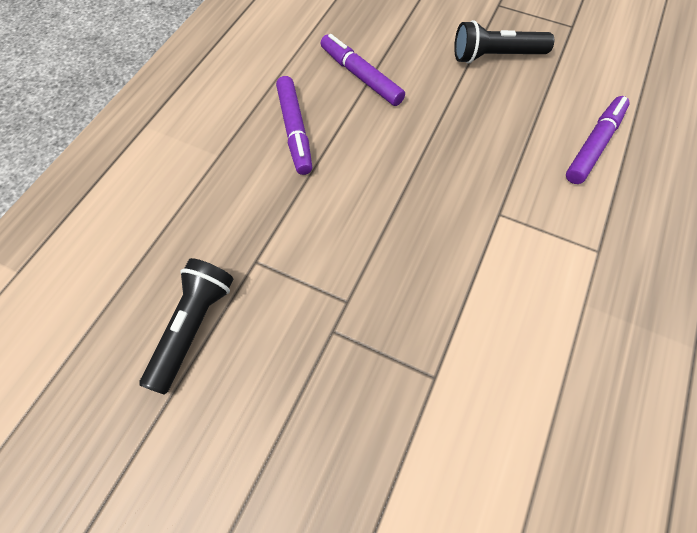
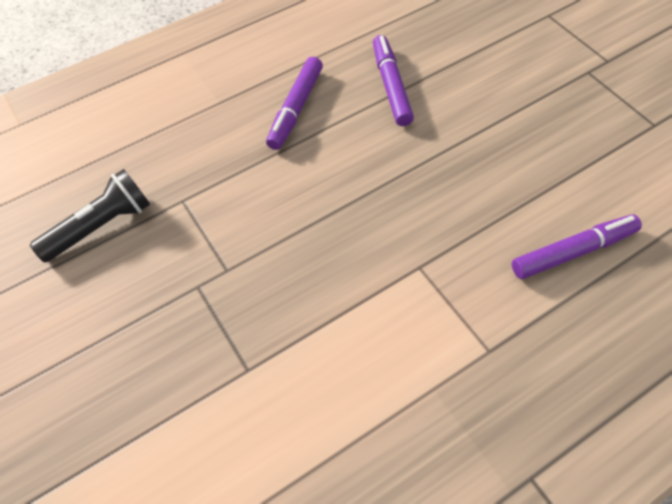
camera: 35 degrees right, 5 degrees down
(495, 56) = (541, 121): black flashlight -> none

